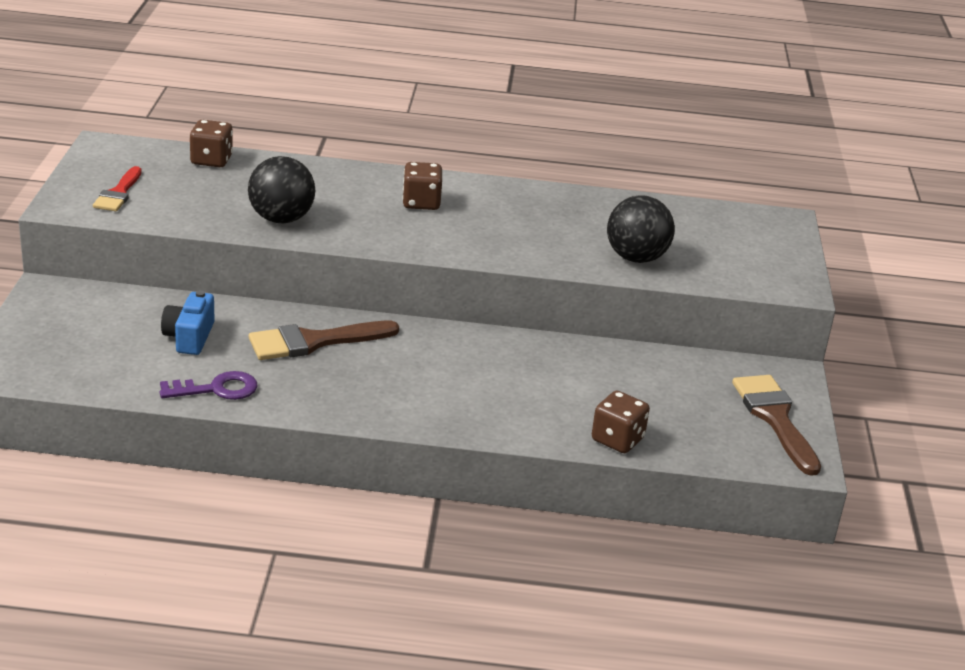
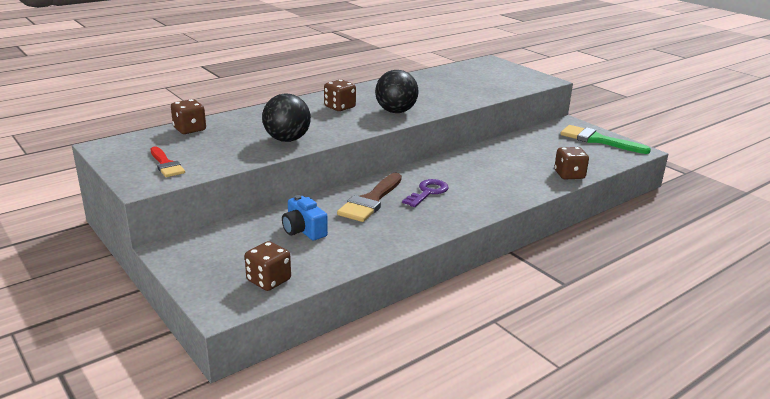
camera: 40 degrees left, 5 degrees down
(73, 369) = (269, 280): none -> brown dice
(217, 389) = (369, 246): purple key -> purple key (428, 192)
(636, 258) = (472, 93): black ball -> black ball (396, 111)
(775, 418) = (597, 140): brown brush -> green brush

